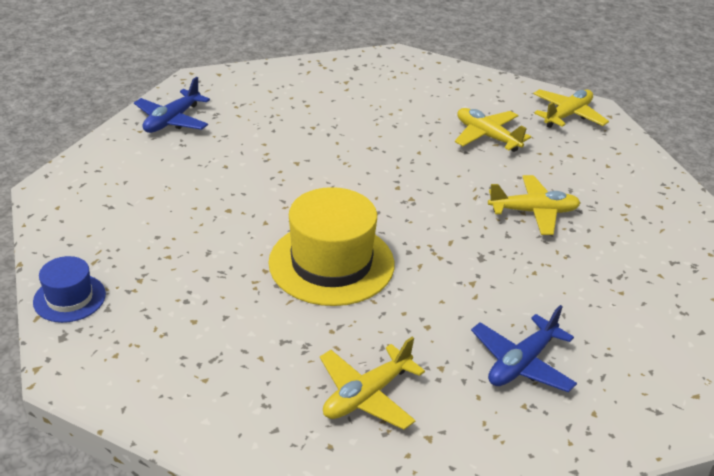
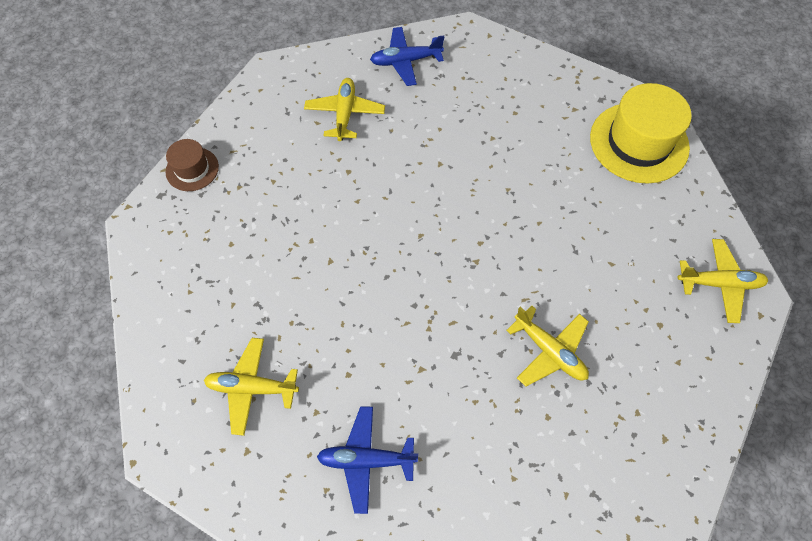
camera: 50 degrees right, 25 degrees up
(69, 298) = (192, 169): blue hat -> brown hat
(331, 263) = (355, 270): yellow hat -> yellow hat (639, 142)
(487, 136) = (615, 250): yellow plane -> yellow plane (345, 114)

